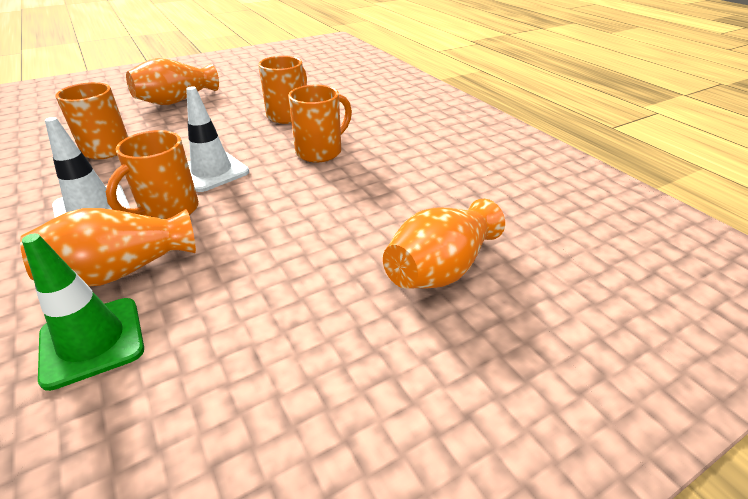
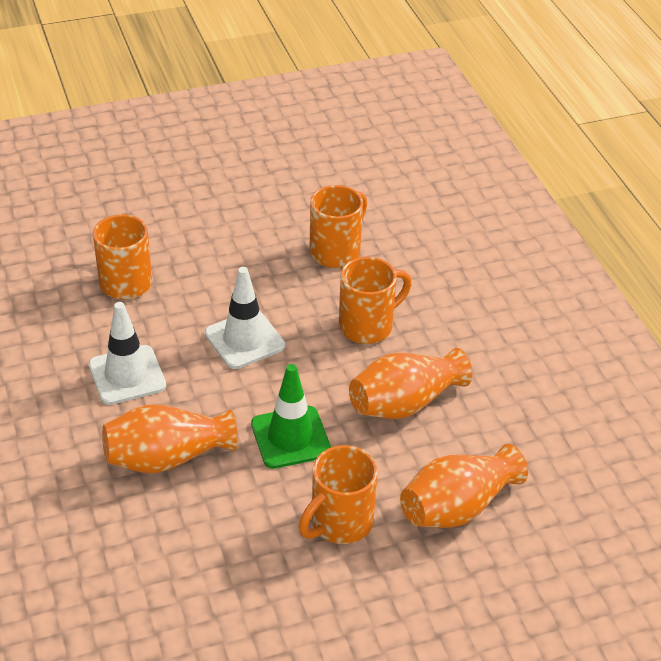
camera: 10 degrees right, 5 degrees up
(92, 341) = (154, 524): green traffic cone -> green traffic cone (290, 437)
(168, 211) = (202, 390): orange mug -> orange mug (339, 523)
(176, 101) = (197, 199): orange vase -> orange vase (405, 403)

